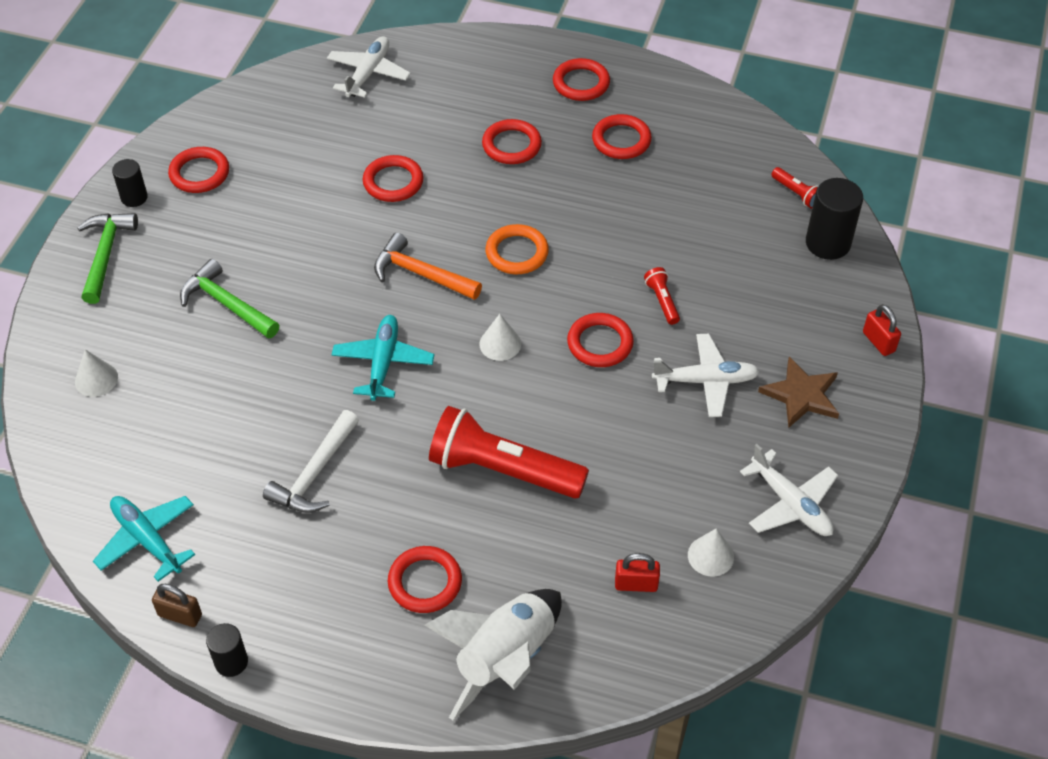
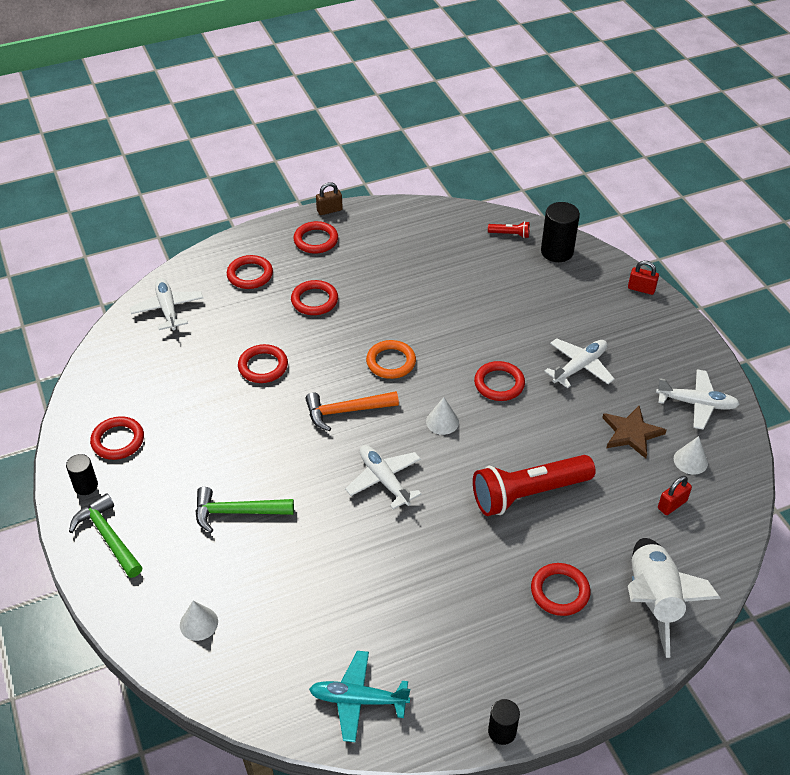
camera: 40 degrees left, 5 degrees down
(180, 615) = (436, 730): brown padlock -> brown padlock (329, 210)
(315, 474) = (419, 577): white hammer -> none
(383, 362) = (384, 480): turquoise plane -> white plane
(621, 140) = (378, 260): red ring -> red ring (250, 275)
(662, 301) = (506, 338): red flashlight -> none
(801, 395) = (636, 342): brown star -> brown star (631, 433)

